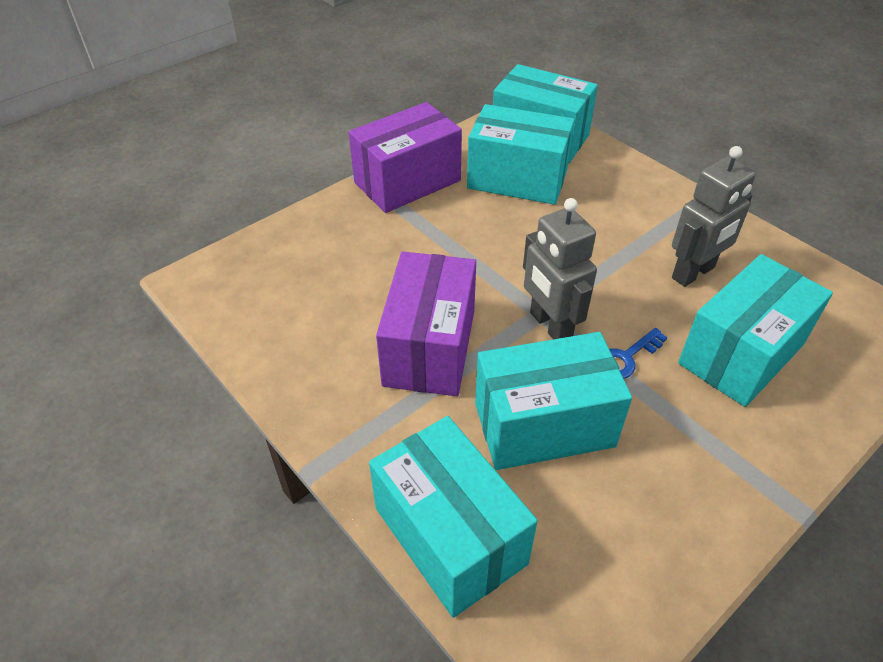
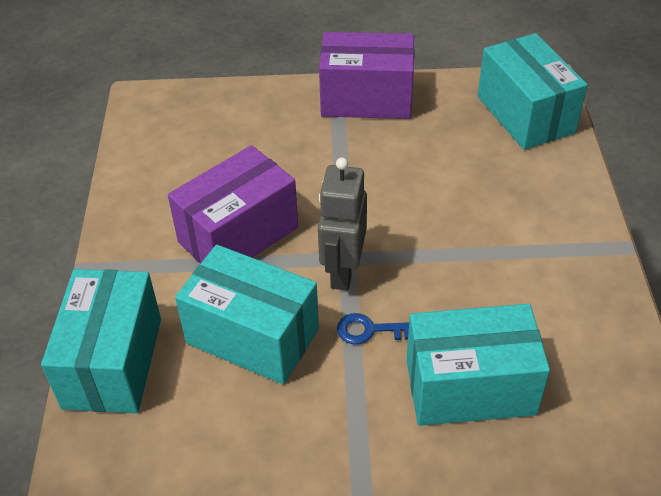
camera: 40 degrees right, 0 degrees up
(517, 179) = (459, 141): turquoise box -> none
(693, 273) = (515, 301): grey robot -> none

